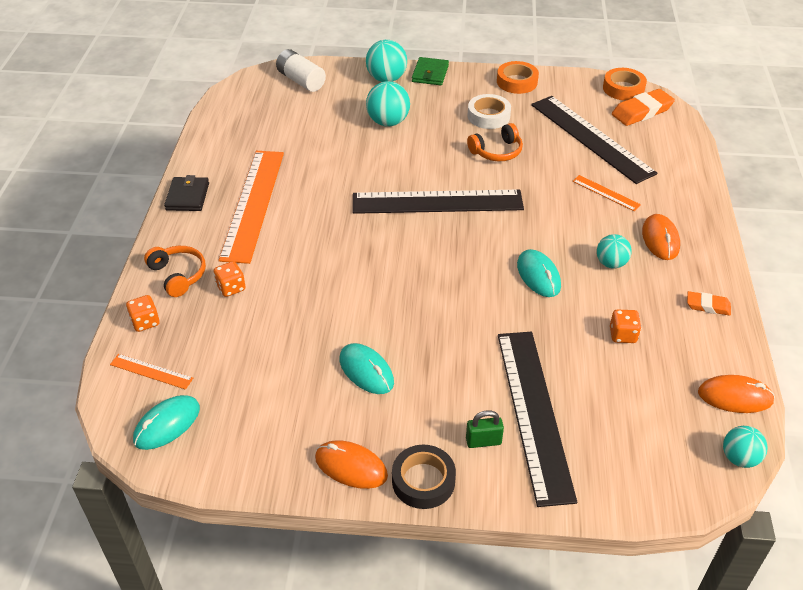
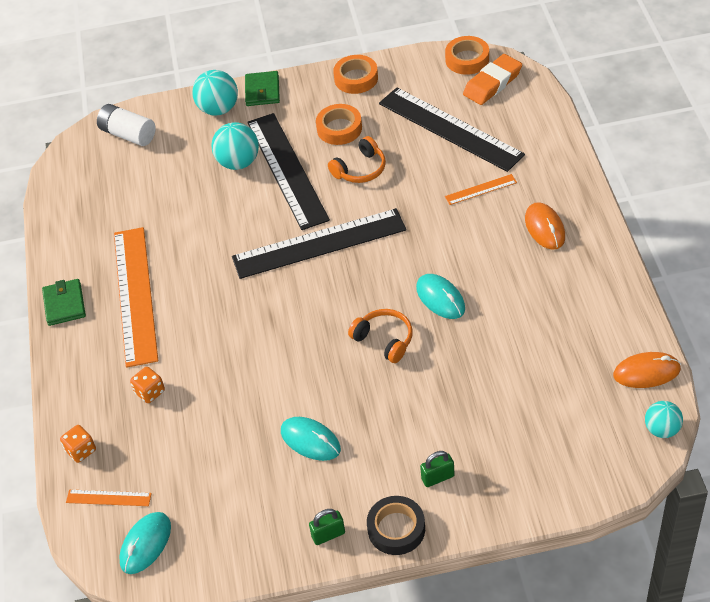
camera: 10 degrees left, 5 degrees up
(178, 275) = (92, 393): orange headphones -> orange headphones (384, 339)
(187, 196) = (64, 304): black wallet -> green wallet
(351, 467) = (328, 534): orange mouse -> green padlock
(488, 116) = (339, 128): white tape -> orange tape
(534, 413) = (474, 438): black ruler -> black ruler (287, 170)
(606, 193) = (480, 189): orange ruler -> orange ruler turned 45 degrees counterclockwise
(611, 263) = (505, 267): turquoise ball -> none
(622, 335) = (534, 339): orange dice -> none
(708, 306) = (604, 288): orange eraser -> none

